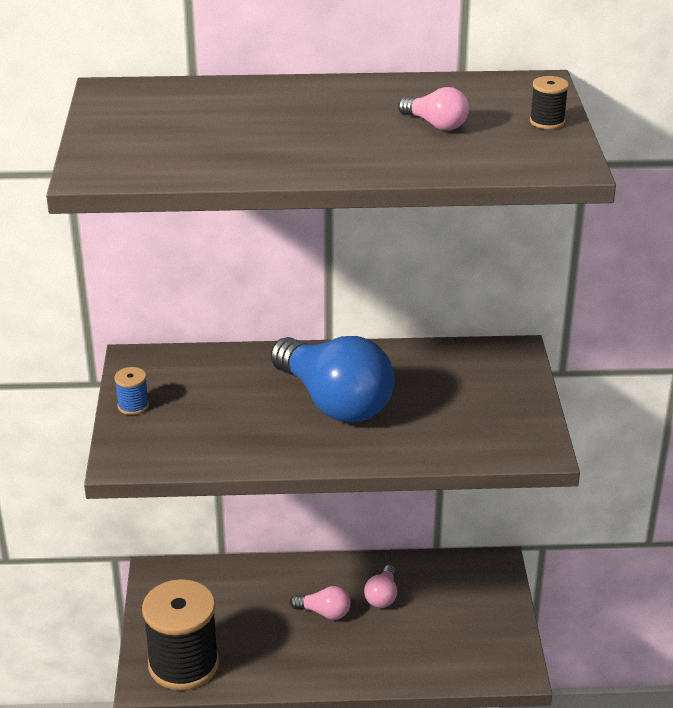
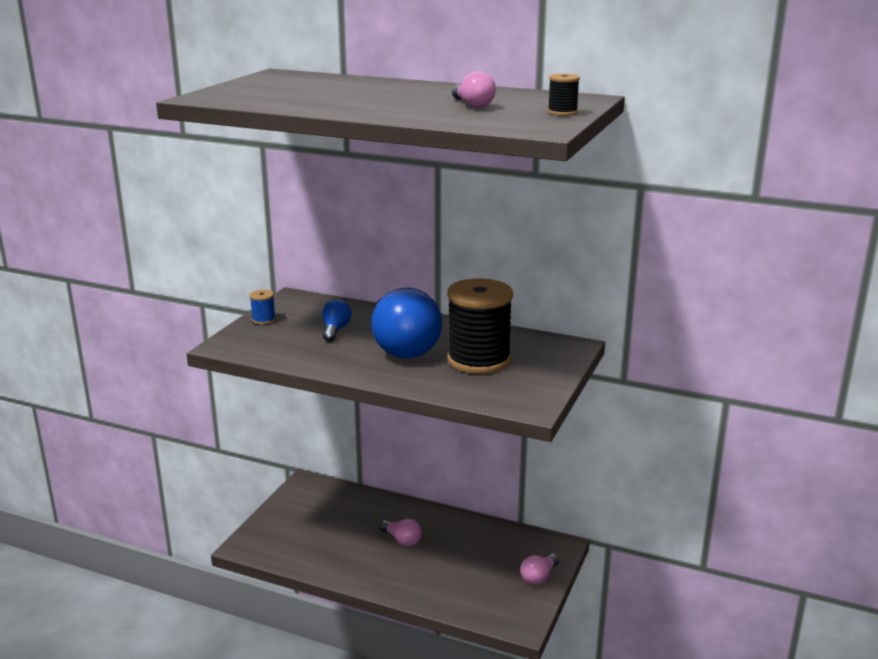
camera: 25 degrees right, 10 degrees down
(183, 664) = (277, 543): black spool -> black spool (478, 360)
(235, 398) = (335, 330): none -> blue light bulb
(382, 596) = (453, 542): pink light bulb -> pink light bulb (538, 577)

